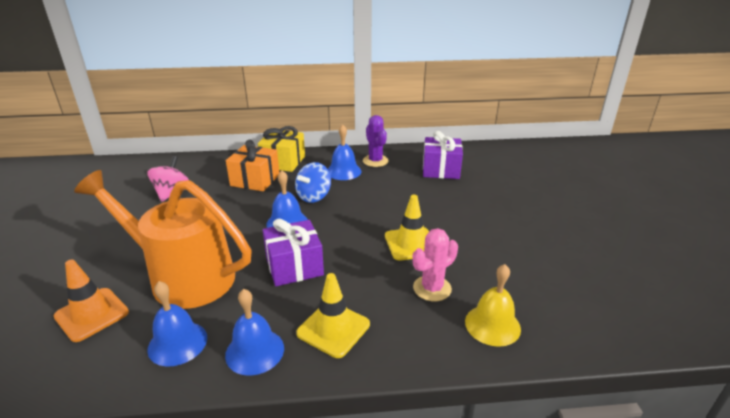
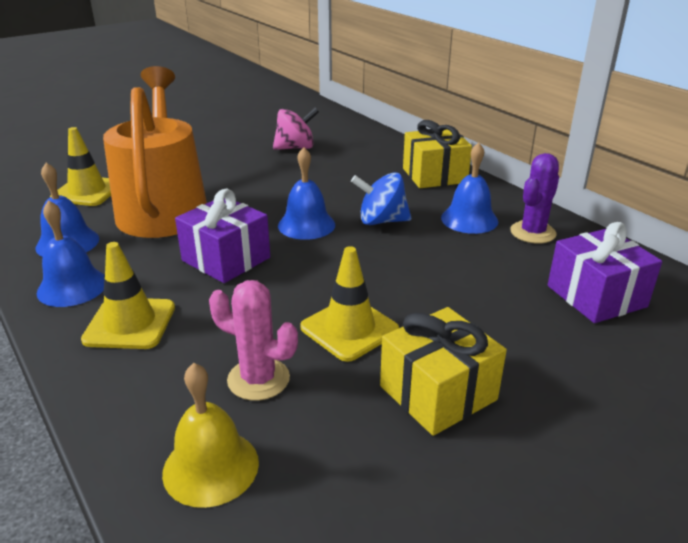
camera: 60 degrees right, 0 degrees up
(92, 314) = (87, 192): orange traffic cone -> yellow traffic cone
(255, 180) = (372, 175): orange gift -> none
(479, 236) = (438, 393): none -> yellow gift

